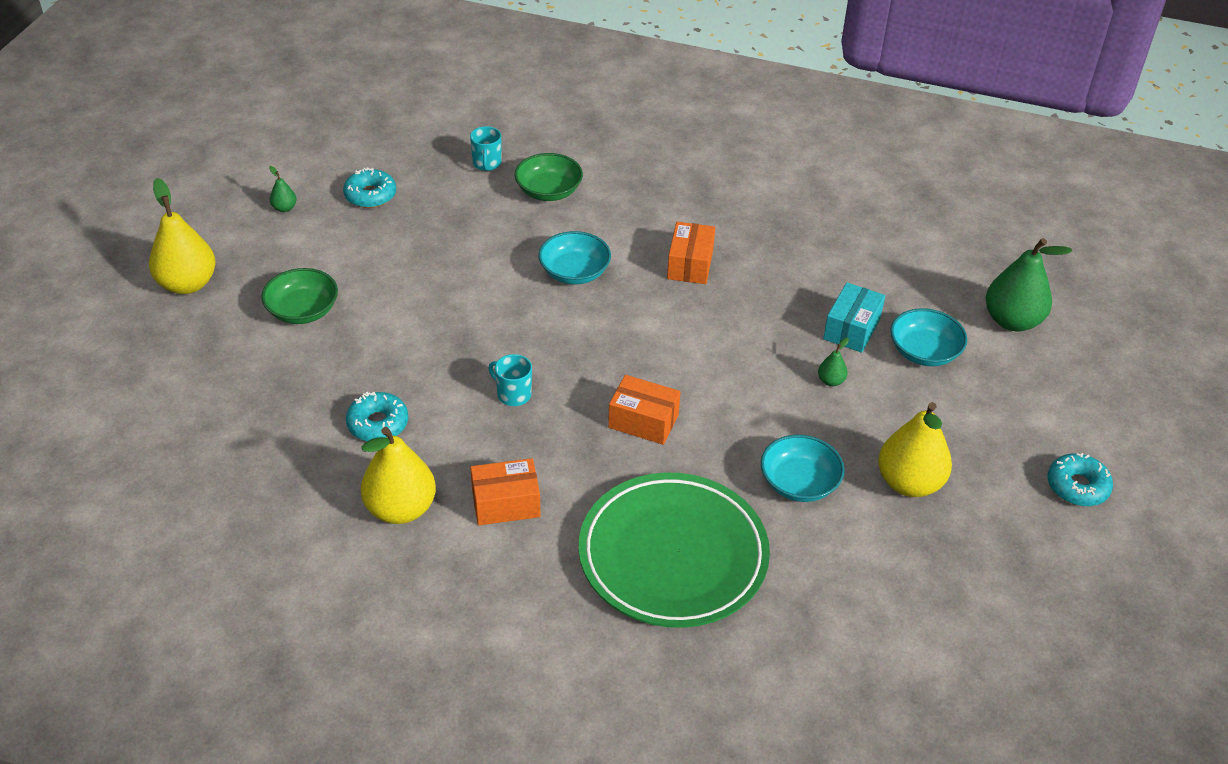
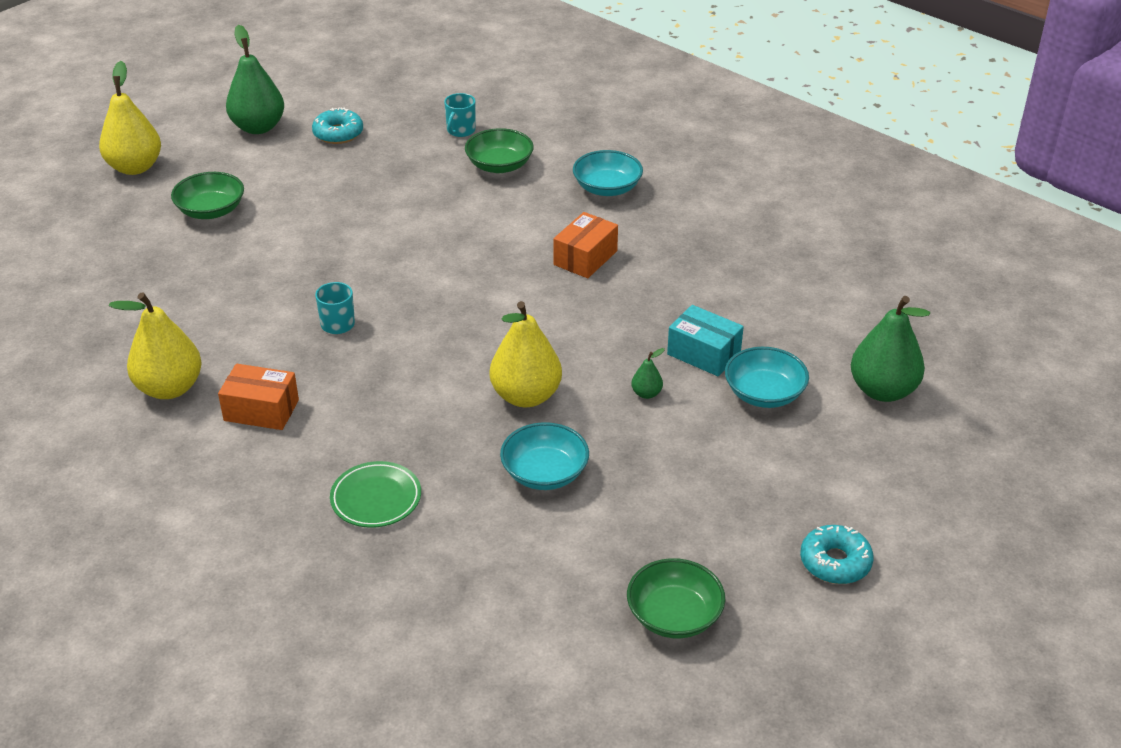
camera: 25 degrees right, 5 degrees down
(284, 208) = (258, 127): green pear -> green pear, size x2.28
(378, 424) = (203, 315): turquoise donut -> none
(574, 272) = (471, 238): turquoise bowl -> turquoise bowl (607, 188)
(643, 421) = (437, 378): orange box -> none
(673, 556) = (376, 498): green plate -> green plate, size x0.46
(851, 329) = (704, 354): turquoise box -> turquoise box turned 75 degrees clockwise
(909, 483) = (656, 506): yellow pear -> yellow pear (526, 396)
(990, 577) = (674, 616): none -> green bowl

